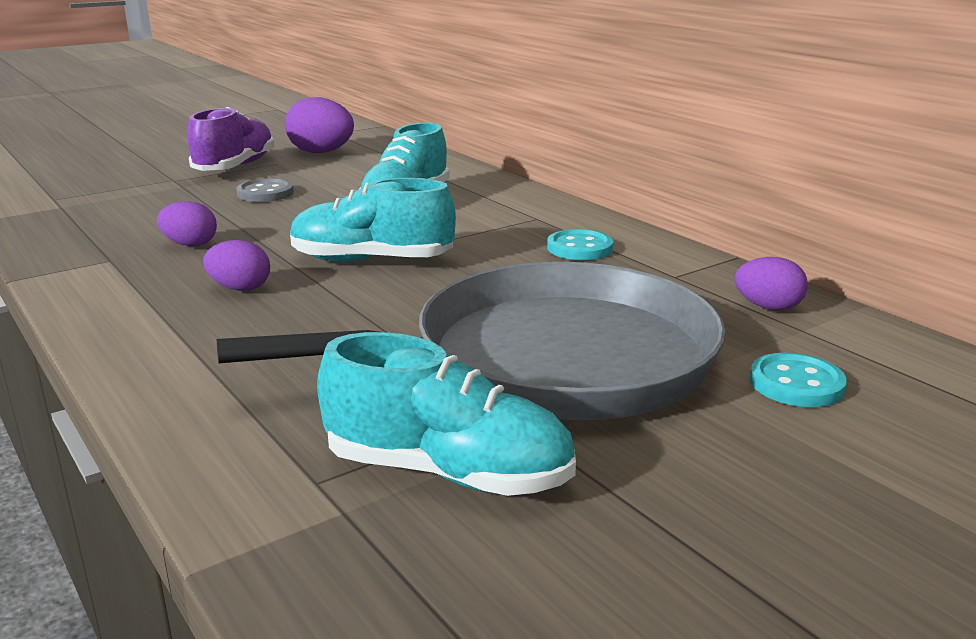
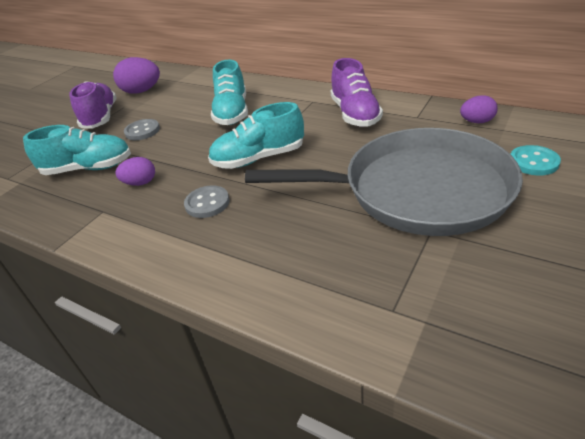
camera: 20 degrees left, 15 degrees up
(240, 288) = (207, 203): purple egg -> grey button
(448, 472) = (446, 276): turquoise shoe -> turquoise shoe (88, 168)
(548, 361) = (417, 190): grey pan -> grey pan turned 45 degrees clockwise
(579, 248) = (355, 114): turquoise button -> purple shoe

